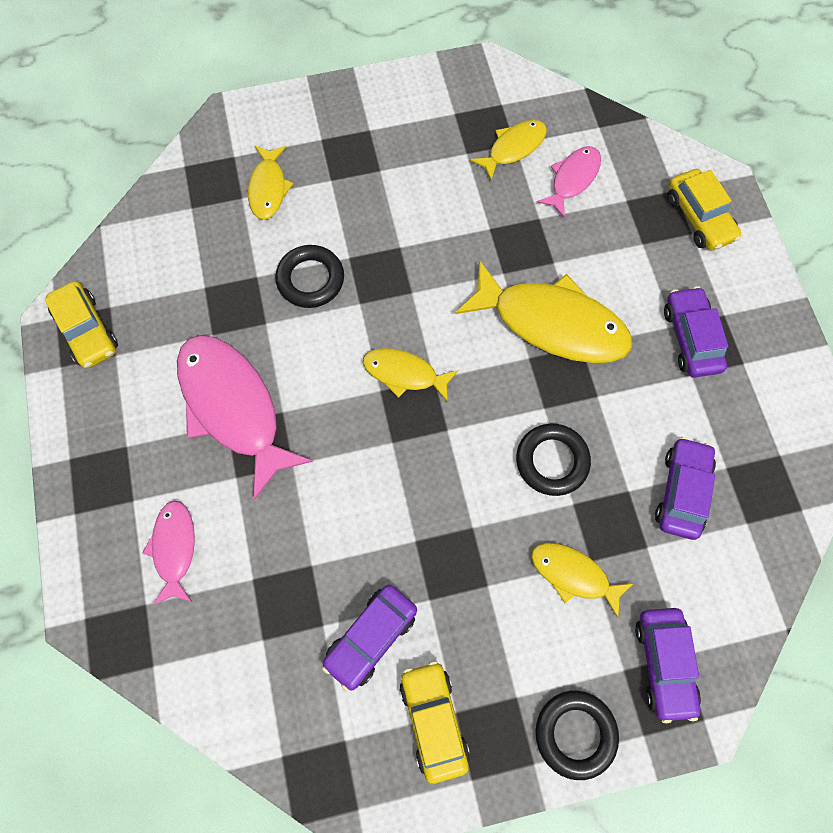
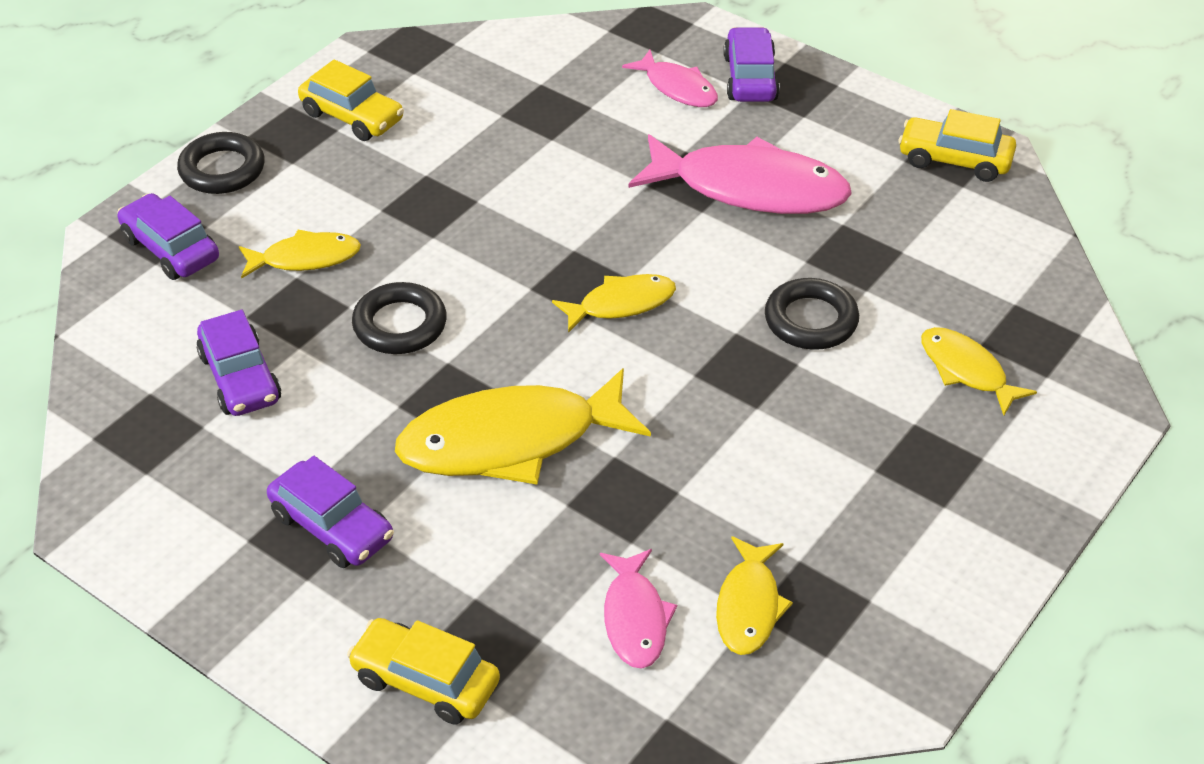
camera: 140 degrees right, 25 degrees down
(371, 637) = (453, 129): purple car -> purple car (750, 78)

